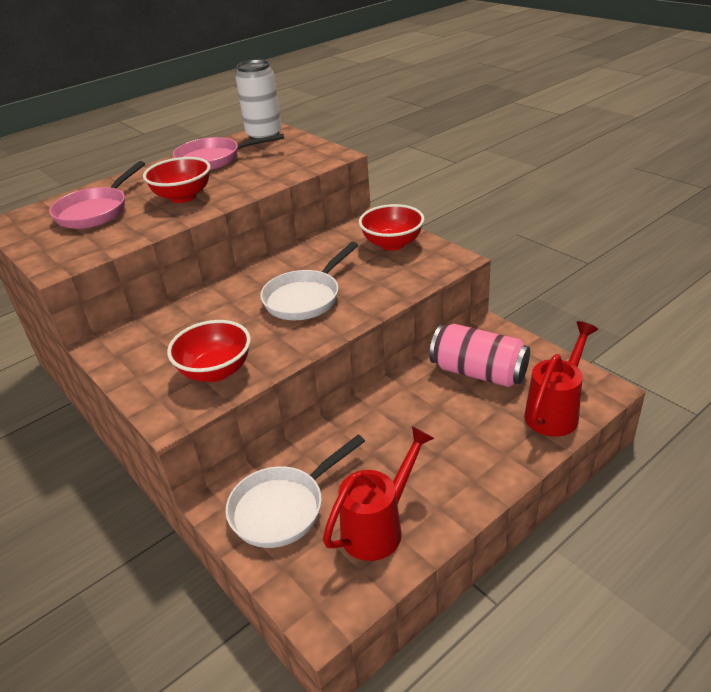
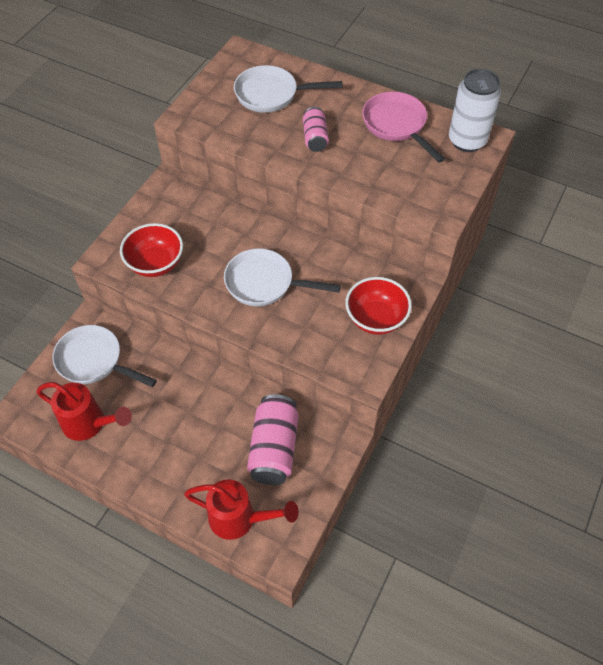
camera: 65 degrees right, 20 degrees up
(96, 211) = (271, 94): pink pan -> white pan
(183, 197) = (315, 138): red bowl -> pink can

